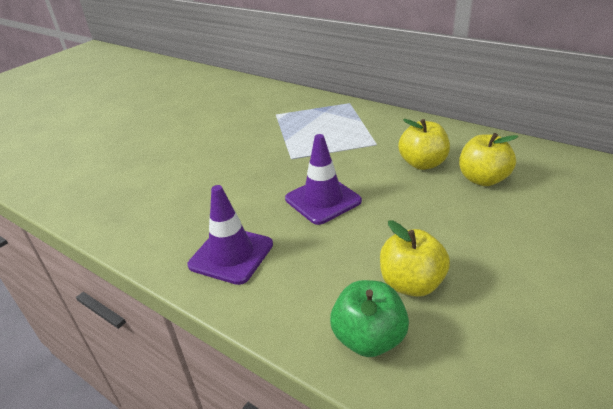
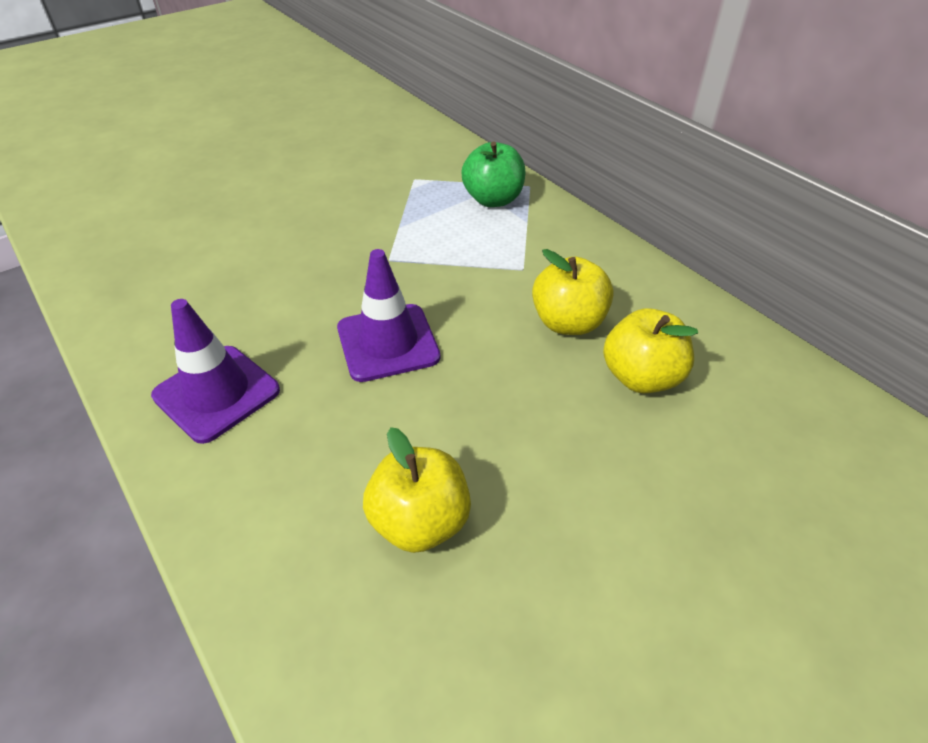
camera: 15 degrees right, 10 degrees up
(368, 338) = (306, 588): green apple -> green apple (493, 199)

